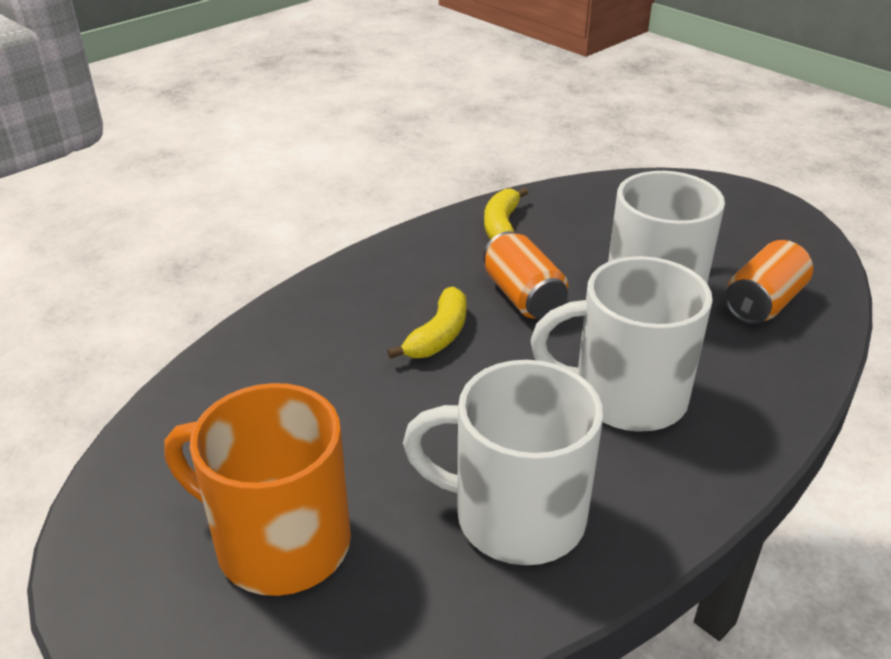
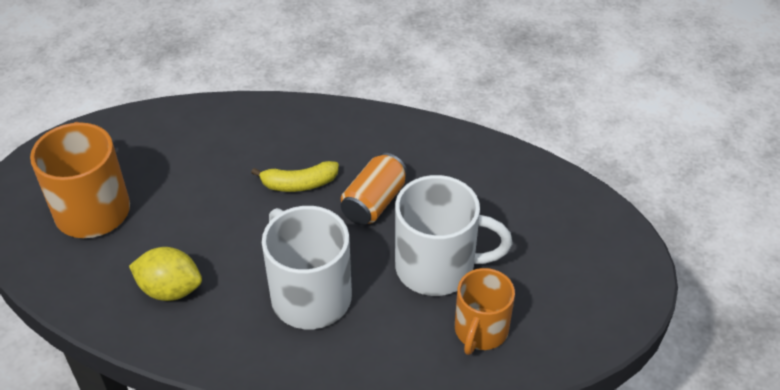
camera: 55 degrees right, 10 degrees up
(501, 226) = (448, 154): yellow banana -> none
(515, 516) = (170, 289): white mug -> yellow lemon
(763, 303) = (480, 331): orange can -> orange mug

